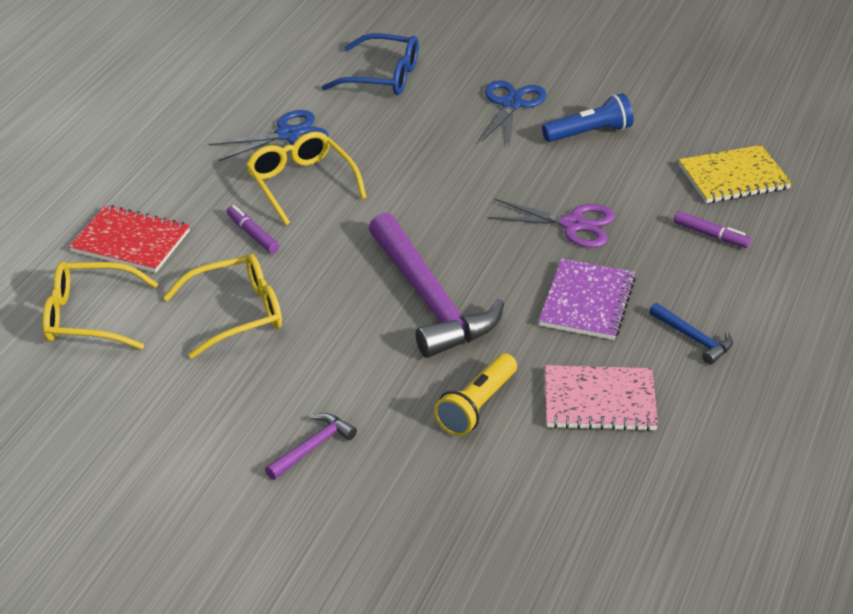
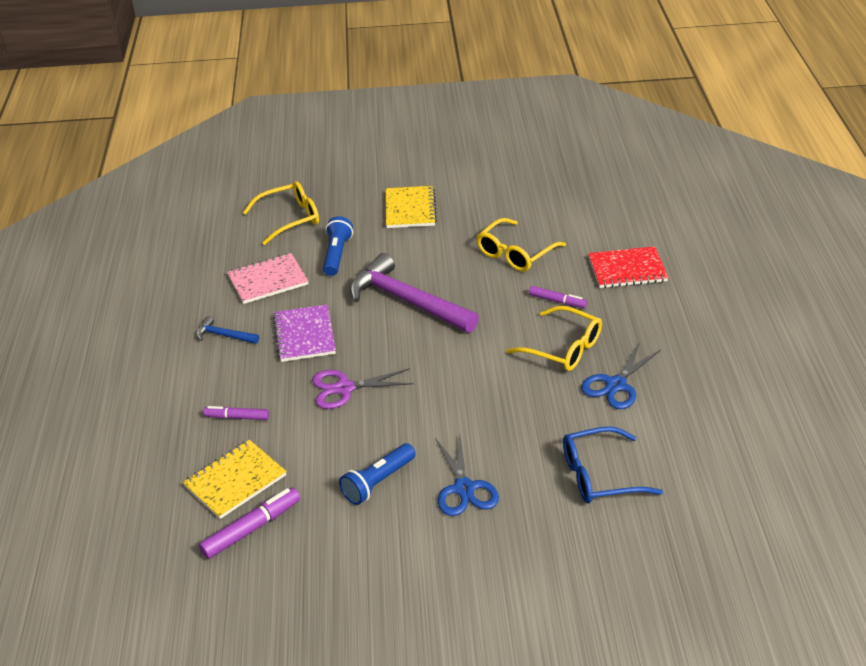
camera: 155 degrees right, 0 degrees up
(88, 317) = (596, 223): yellow glasses -> yellow glasses (290, 218)
(312, 447) = (410, 209): purple hammer -> yellow notebook
(477, 406) = (337, 255): yellow flashlight -> blue flashlight
(730, 136) = (251, 528): none -> purple marker

